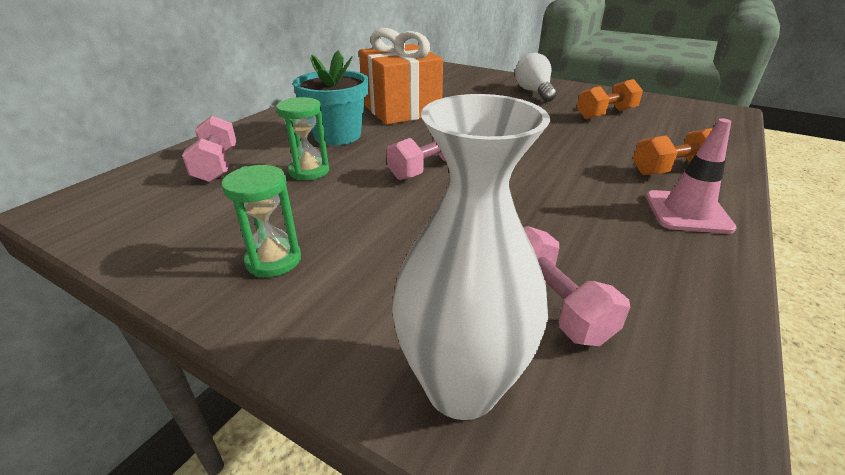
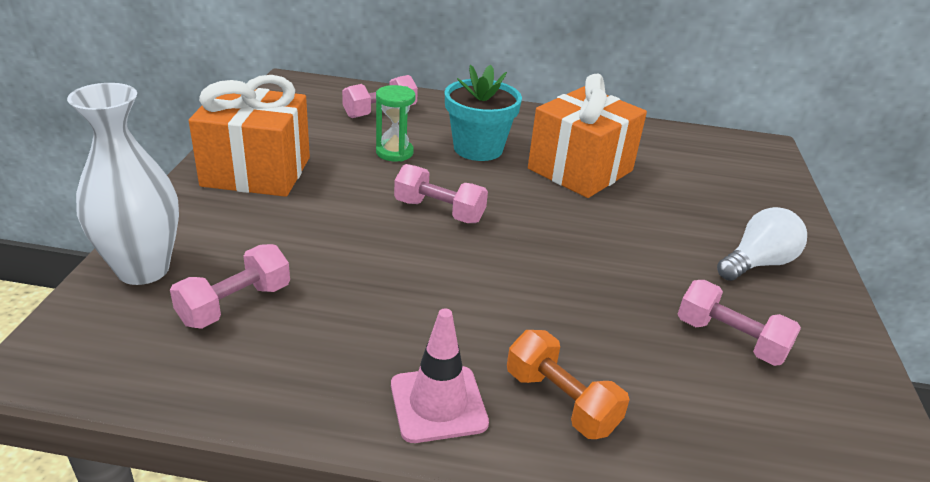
camera: 65 degrees right, 0 degrees up
(273, 260) = (256, 172): green hourglass -> orange gift
(606, 114) = (730, 339): orange dumbbell -> pink dumbbell

